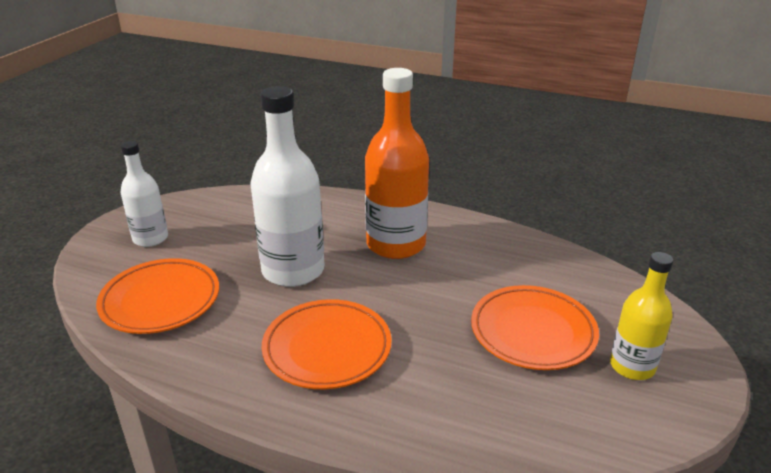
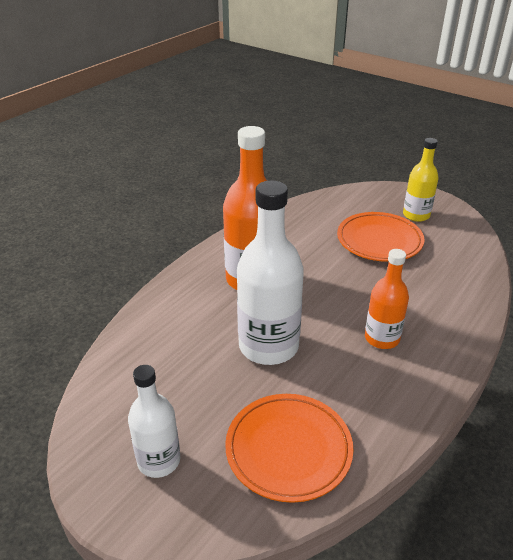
camera: 75 degrees left, 5 degrees up
(327, 348) = (382, 338): orange plate -> orange bottle

